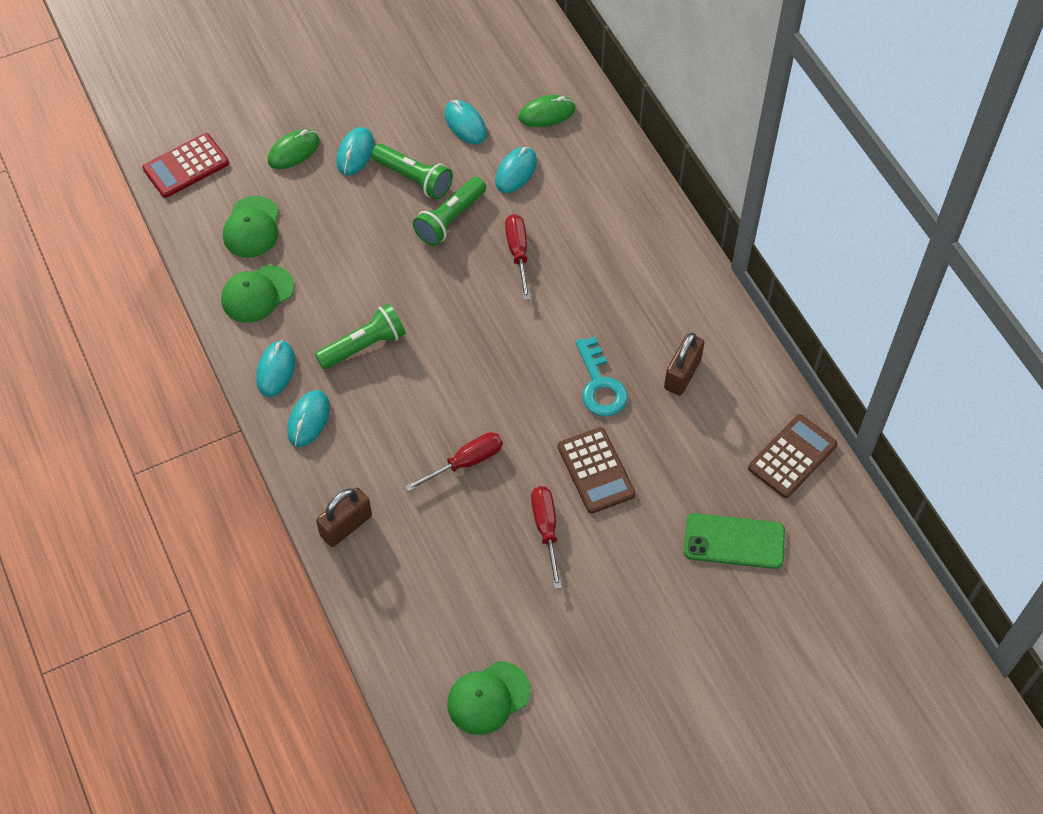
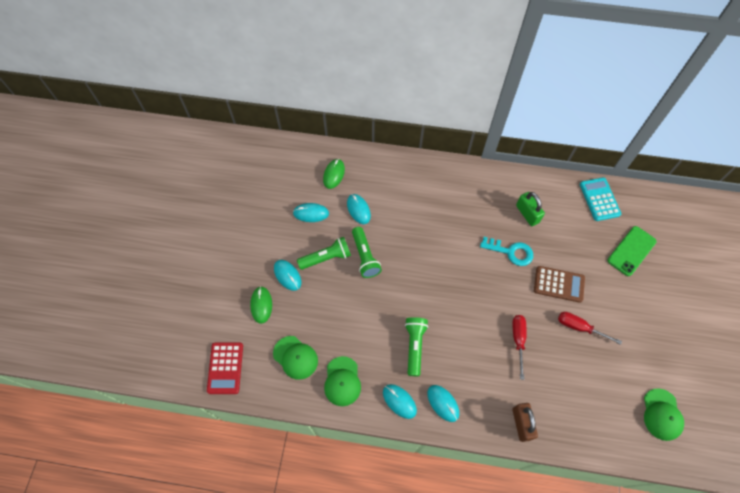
camera: 55 degrees left, 5 degrees up
(518, 253) = (408, 239): red screwdriver -> none
(682, 374) = (527, 214): brown padlock -> green padlock
(792, 456) = (599, 199): brown calculator -> turquoise calculator

